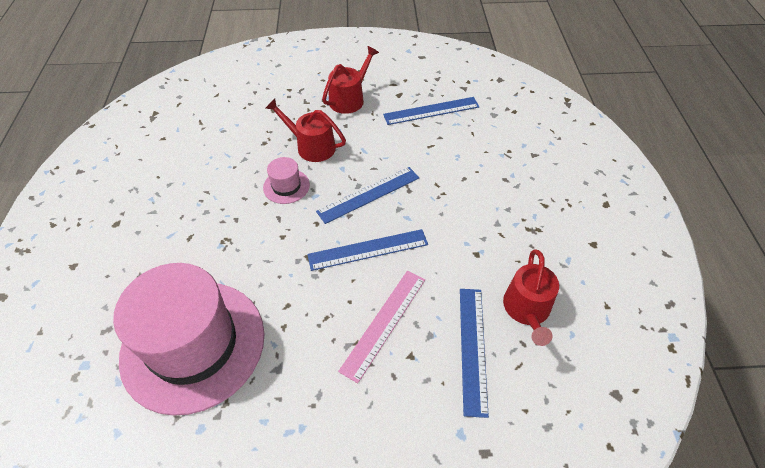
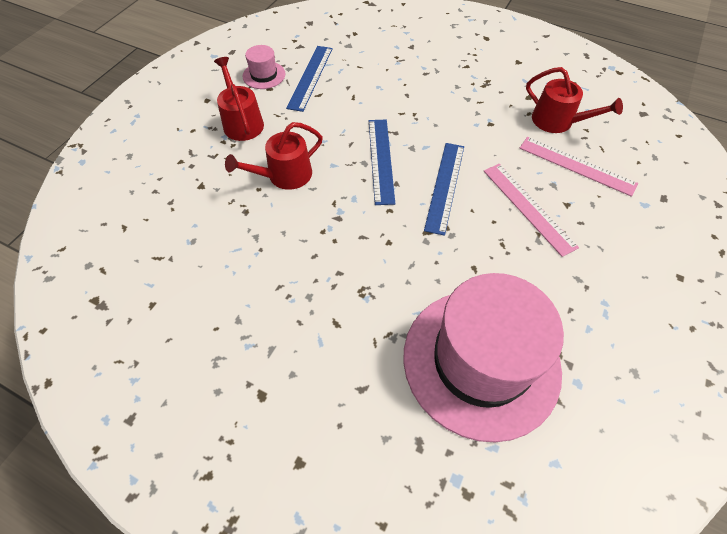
camera: 60 degrees left, 5 degrees up
(286, 186) = (324, 215): pink hat -> pink hat (264, 75)
(472, 348) = (576, 165): blue ruler -> pink ruler

